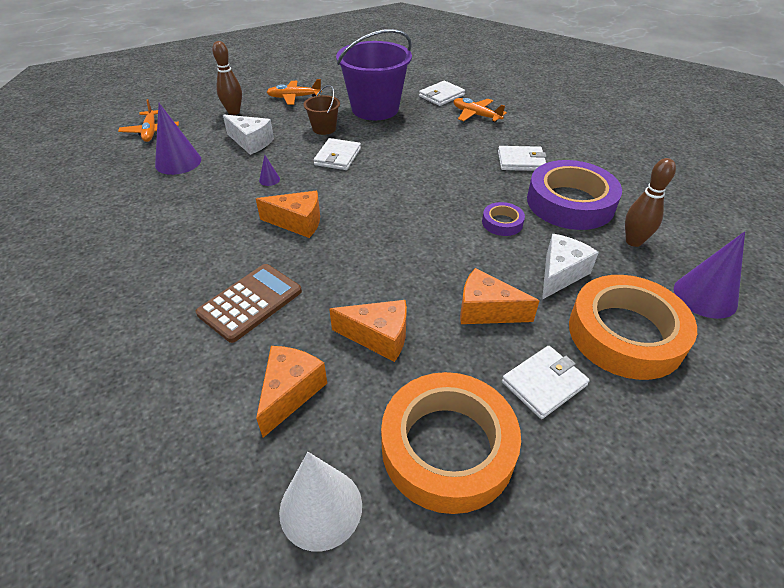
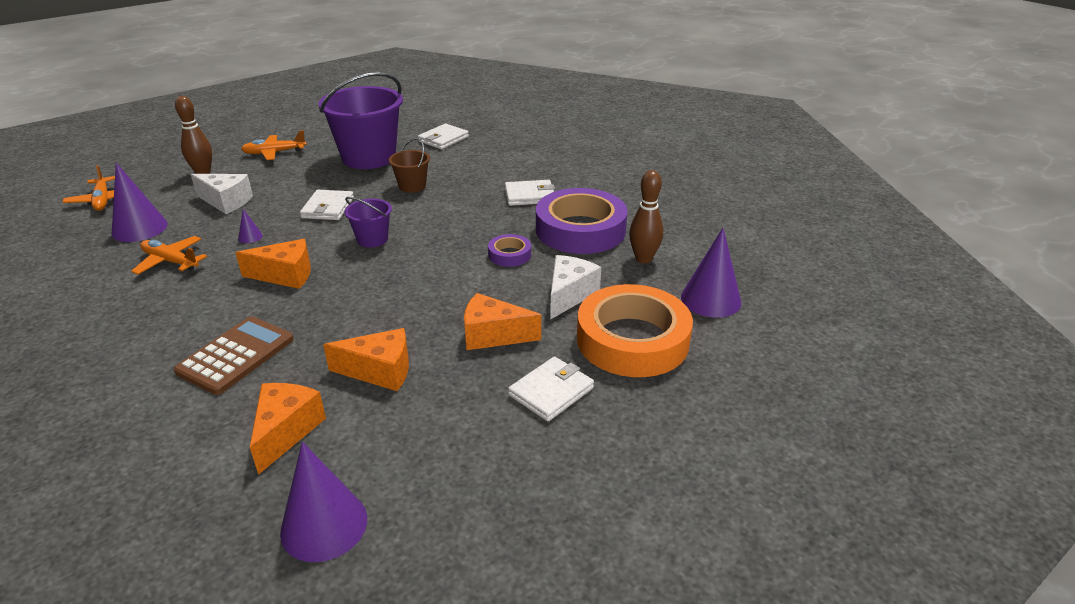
camera: 10 degrees left, 10 degrees down
(321, 508) = (324, 525): white cone -> purple cone
(324, 128) = (311, 181): brown bucket -> brown bucket (412, 186)
(376, 193) = (372, 239): none -> purple bucket
(447, 447) = (454, 457): orange tape -> none
(476, 115) = (481, 155): orange plane -> orange plane (170, 261)

